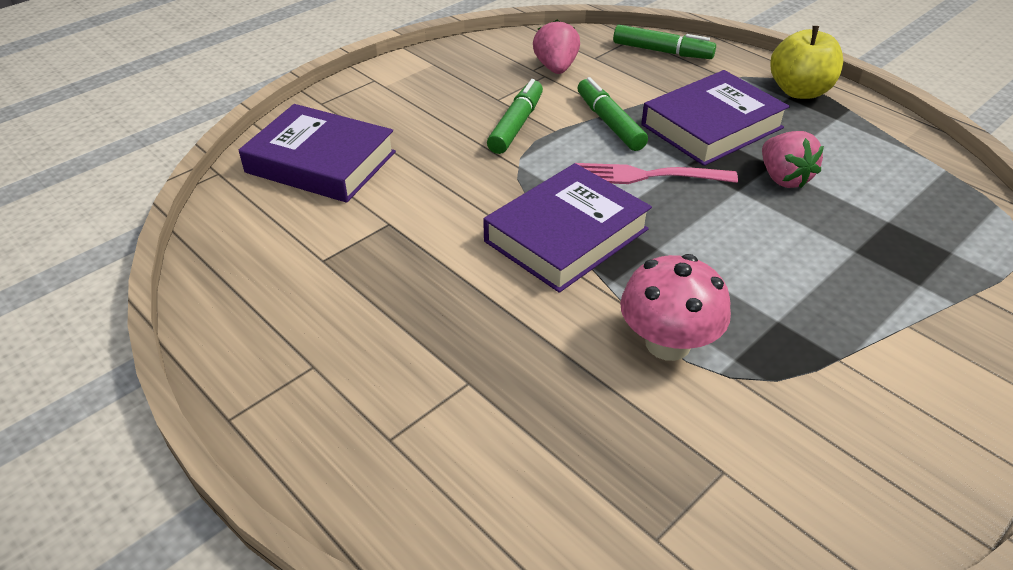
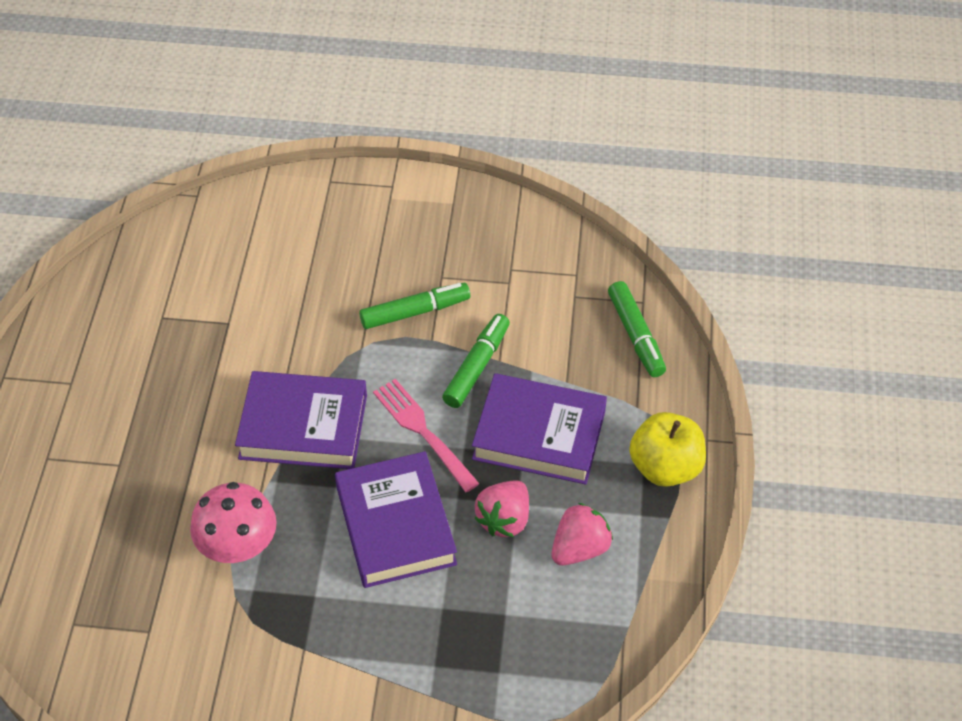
camera: 50 degrees right, 10 degrees up
(321, 162) = (259, 237): purple book -> purple book (396, 525)
(556, 68) = (528, 282): pink strawberry -> pink strawberry (579, 548)

